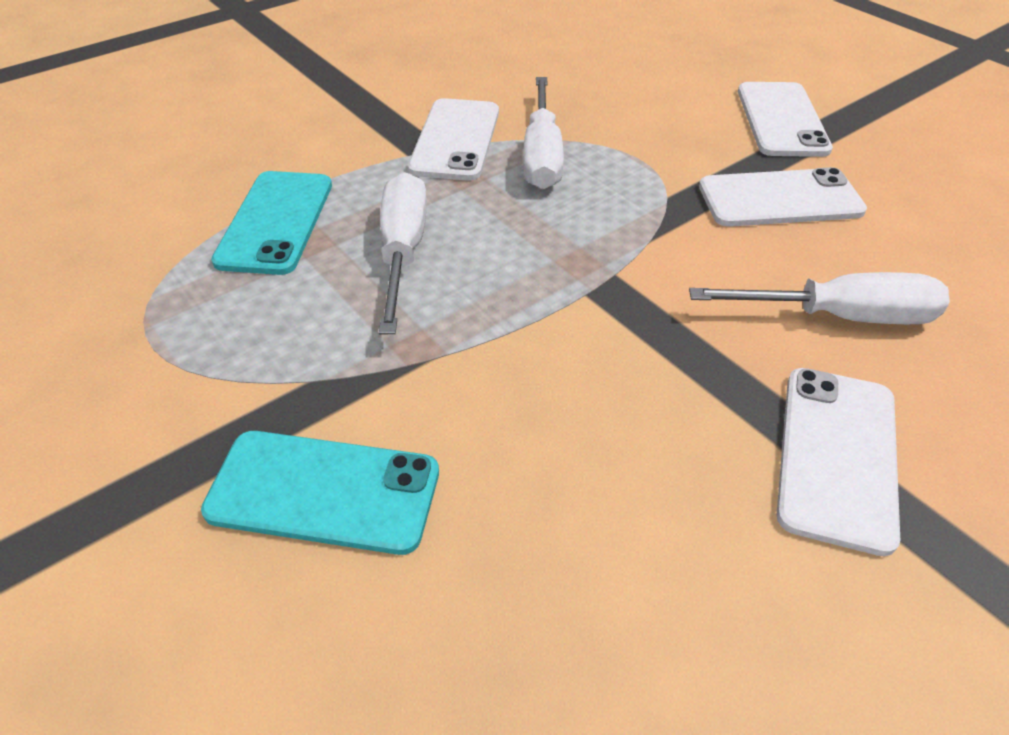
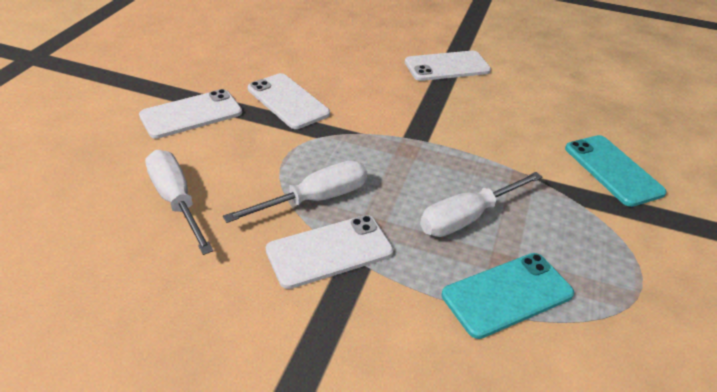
camera: 125 degrees left, 5 degrees down
(840, 316) = (369, 74): white screwdriver -> white screwdriver (176, 200)

